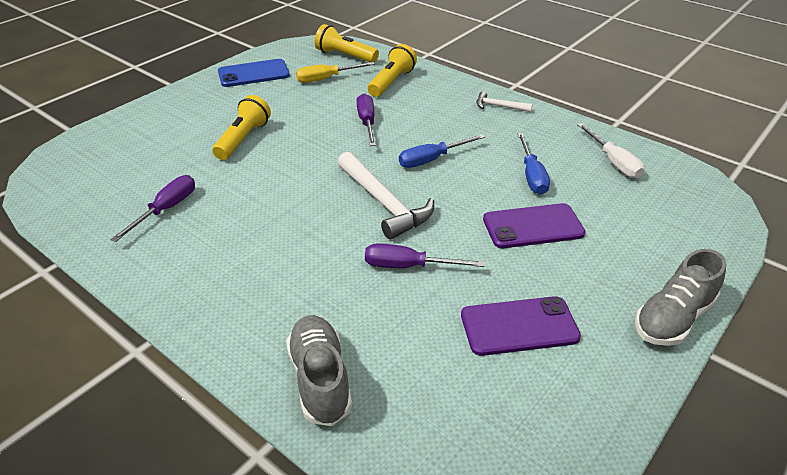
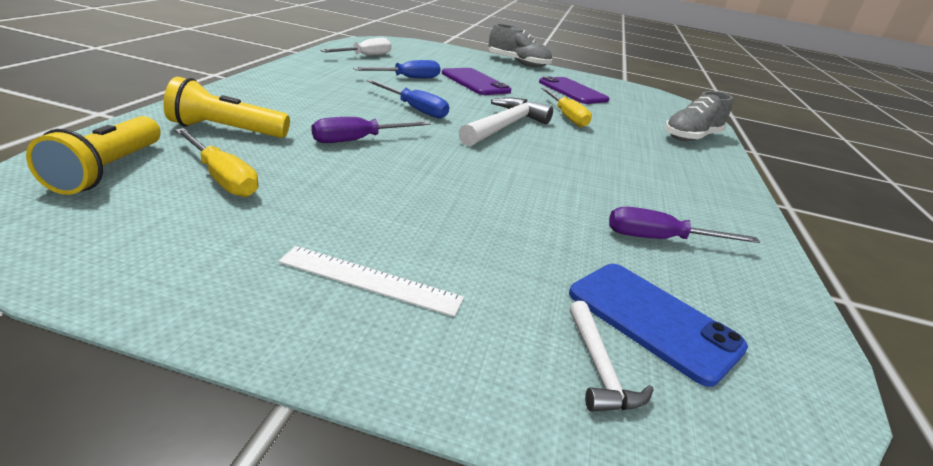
camera: 120 degrees left, 10 degrees down
(214, 103) = (370, 280): none -> white ruler
(243, 139) = (465, 219): yellow flashlight -> none
(253, 74) = (206, 262): blue phone -> blue phone (653, 320)
(408, 266) = (566, 117): purple screwdriver -> yellow screwdriver
(499, 106) = (281, 81): white hammer -> white hammer (599, 367)

